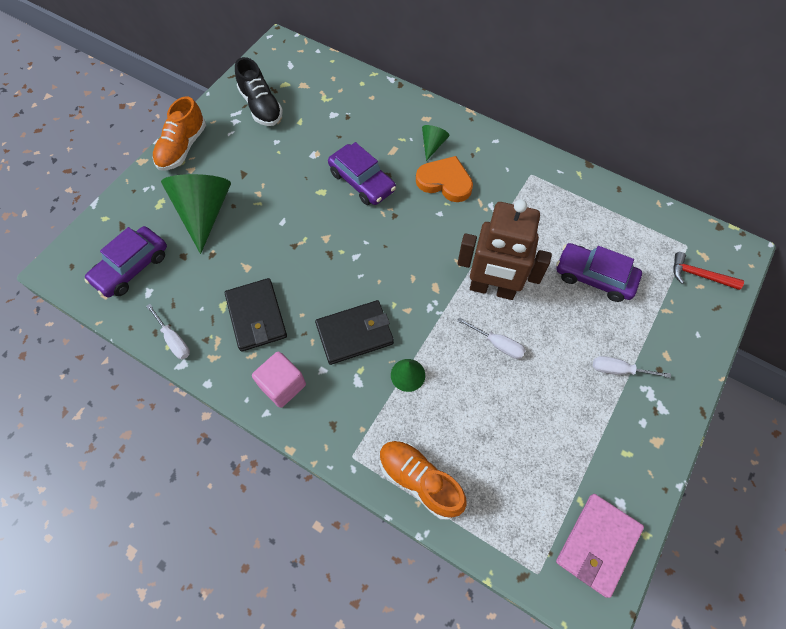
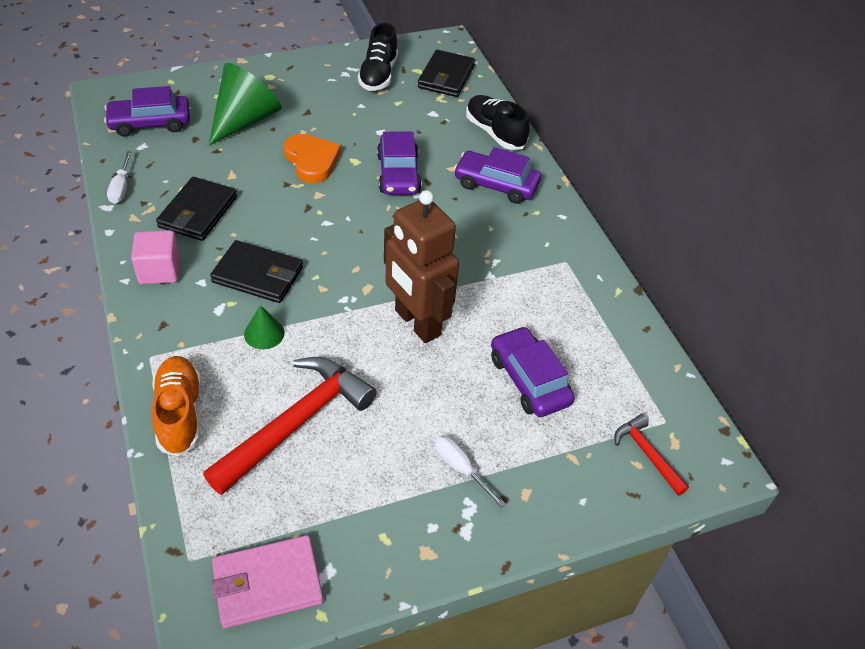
camera: 35 degrees right, 15 degrees down
(182, 148) = (282, 68): orange shoe -> none
(310, 77) = (446, 77): none -> black wallet
(390, 103) = (495, 133): none -> black shoe
(432, 145) = (496, 185): green cone -> purple car
(445, 182) = (473, 218): orange heart -> orange heart (311, 161)
(497, 422) = (296, 423): none -> red hammer
(498, 344) = (369, 366): white screwdriver -> none

